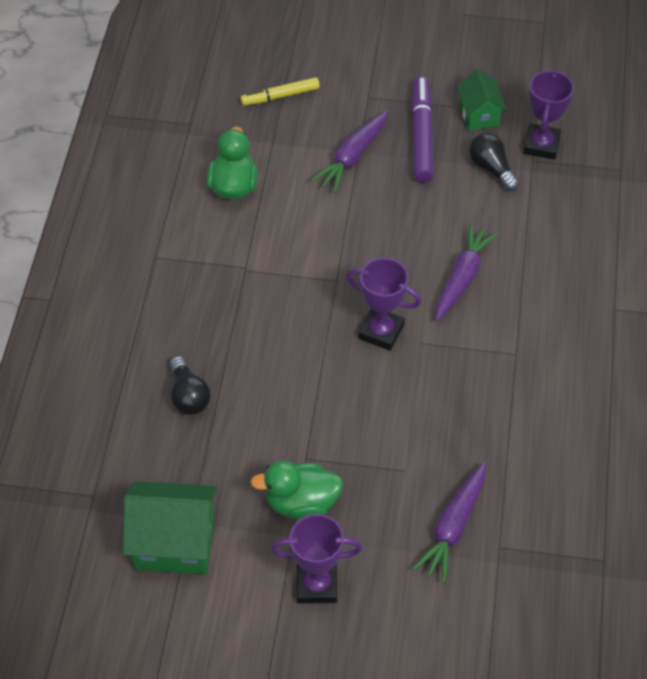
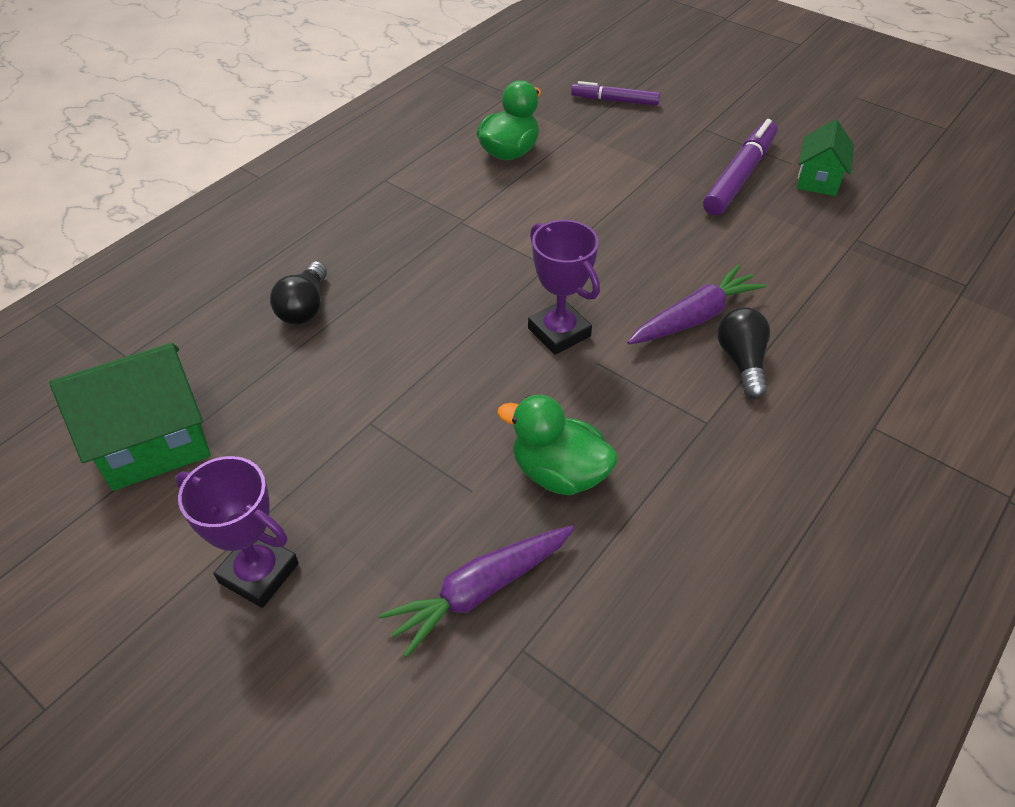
camera: 30 degrees right, 5 degrees down
(174, 543) = (154, 443): green house -> green house turned 60 degrees counterclockwise
(280, 96) = (614, 101): yellow marker -> purple marker
(301, 503) = (323, 468): green duck -> green duck (558, 473)
(352, 157) = (650, 169): purple carrot -> none
(491, 169) = (801, 230): black light bulb -> black light bulb (741, 361)
(541, 145) = (877, 229): purple trophy -> none

